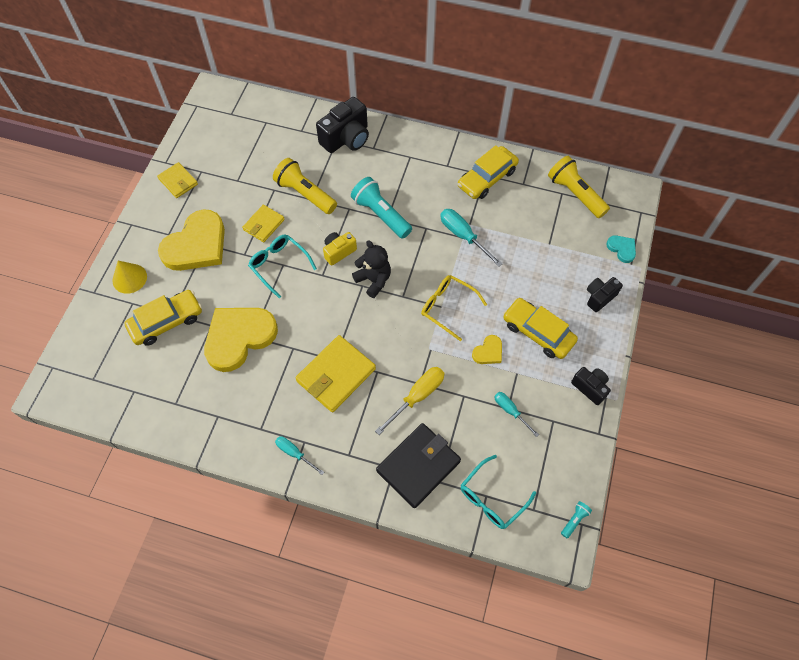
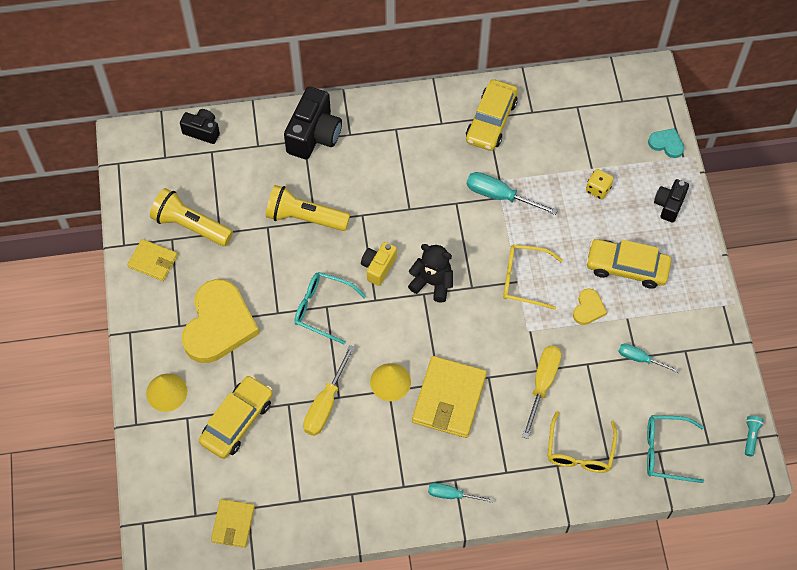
camera: 25 degrees left, 0 degrees up
(239, 337) = (325, 404): yellow heart -> yellow screwdriver
(264, 225) = (279, 271): yellow wallet -> yellow wallet (233, 524)
(298, 342) = (390, 382): none -> yellow cone
(381, 214) = (400, 207): turquoise flashlight -> none
(418, 466) = (579, 452): black wallet -> yellow glasses
(491, 498) = (665, 451): turquoise glasses -> turquoise glasses turned 75 degrees clockwise
(546, 262) = (598, 189): none -> yellow dice
(575, 194) = (591, 102): yellow flashlight -> yellow flashlight (191, 225)
(590, 387) = (704, 302): black camera -> black camera (202, 131)

